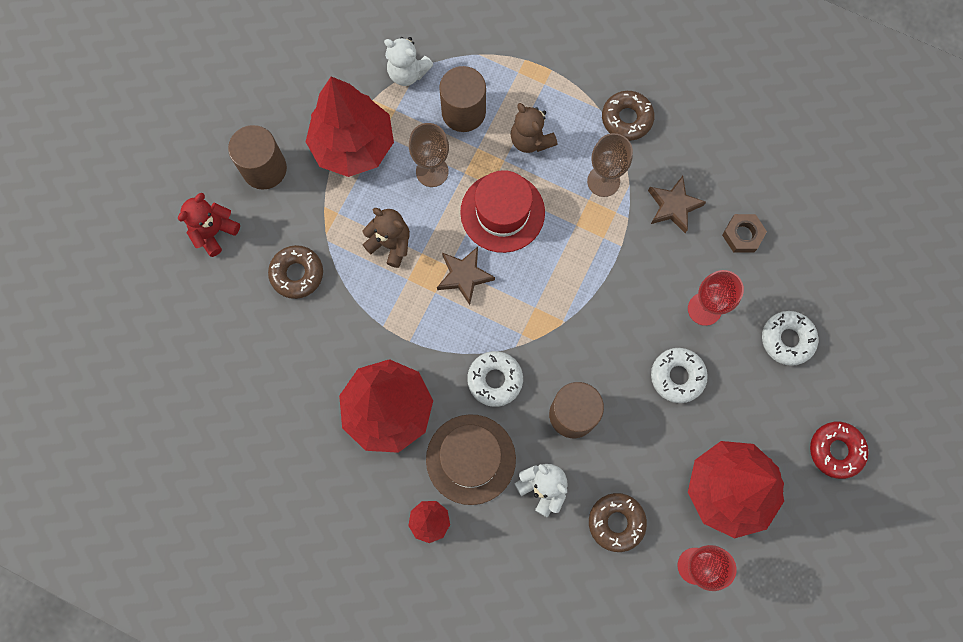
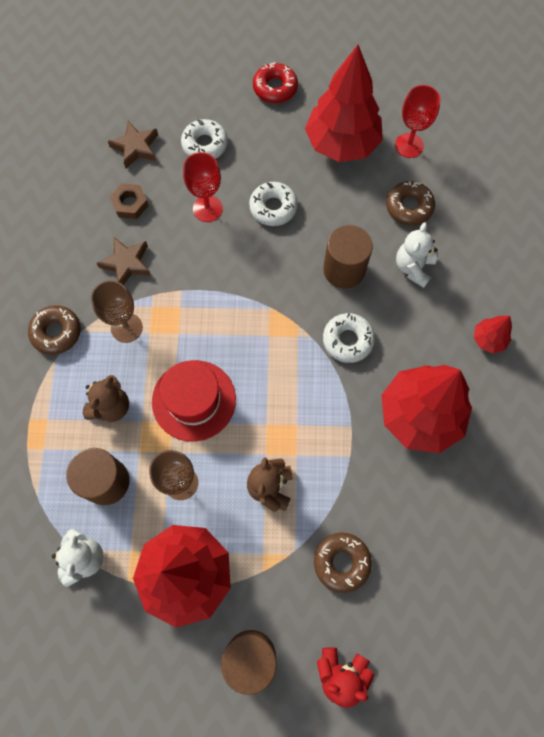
camera: 115 degrees left, 5 degrees down
(464, 276) = (269, 406): brown star -> brown star (136, 147)
(470, 459) = (422, 330): brown hat -> none

